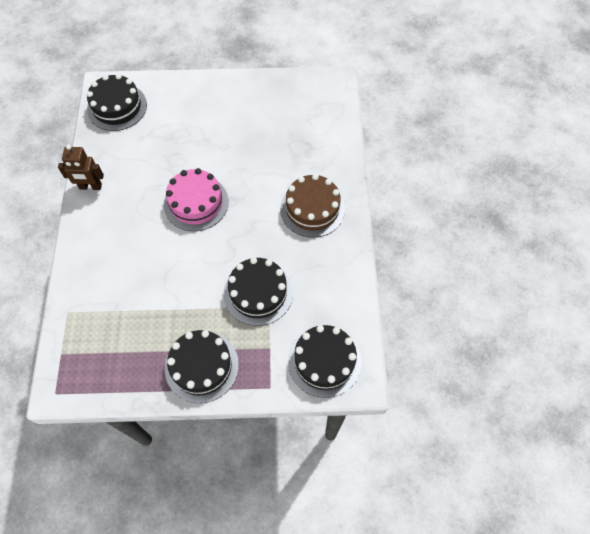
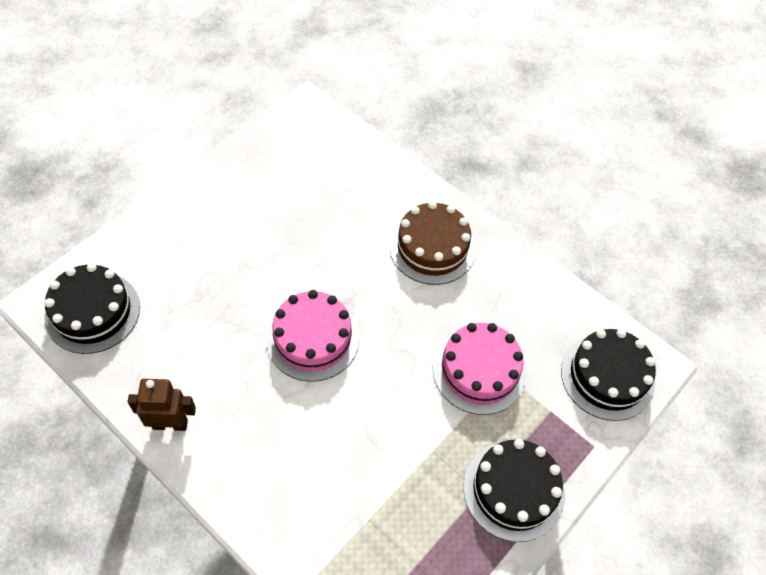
camera: 50 degrees left, 5 degrees down
(90, 187) = (170, 424): brown robot -> brown robot turned 135 degrees counterclockwise
(258, 293) = (479, 370): black cake -> pink cake

